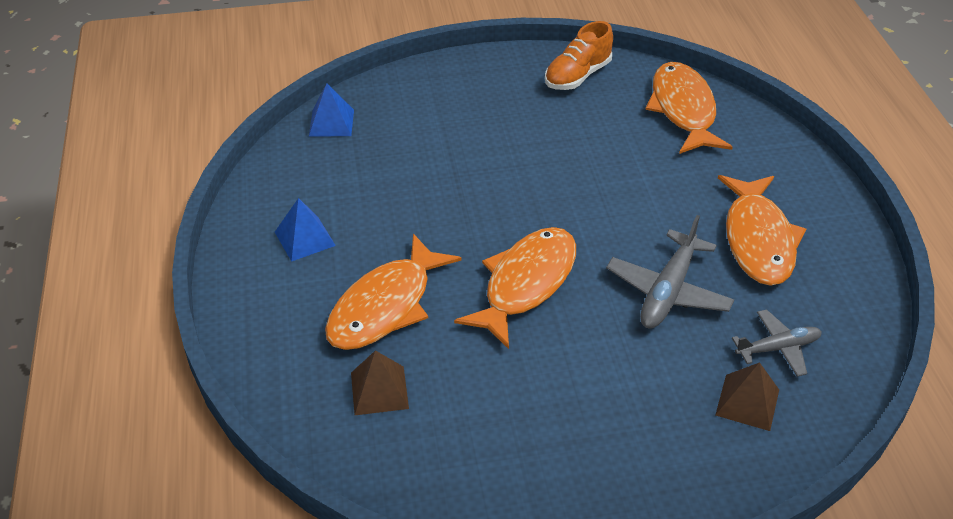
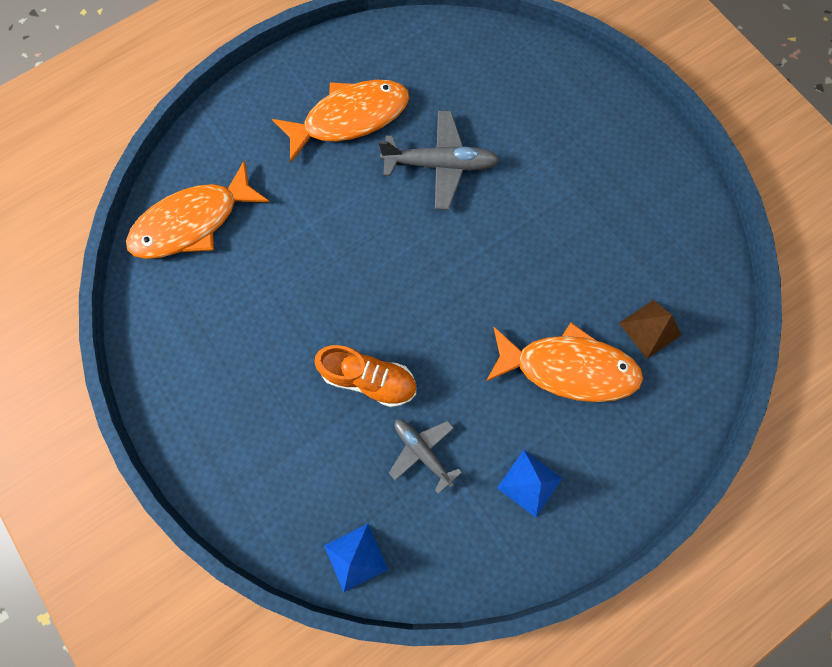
camera: 115 degrees left, 30 degrees up
(525, 284) = (486, 270): orange fish -> none
(577, 76) = (173, 338): orange shoe -> orange shoe (369, 379)
(747, 402) = (521, 86): brown pyramid -> none
(778, 348) = (460, 80): grey plane -> grey plane (422, 451)

